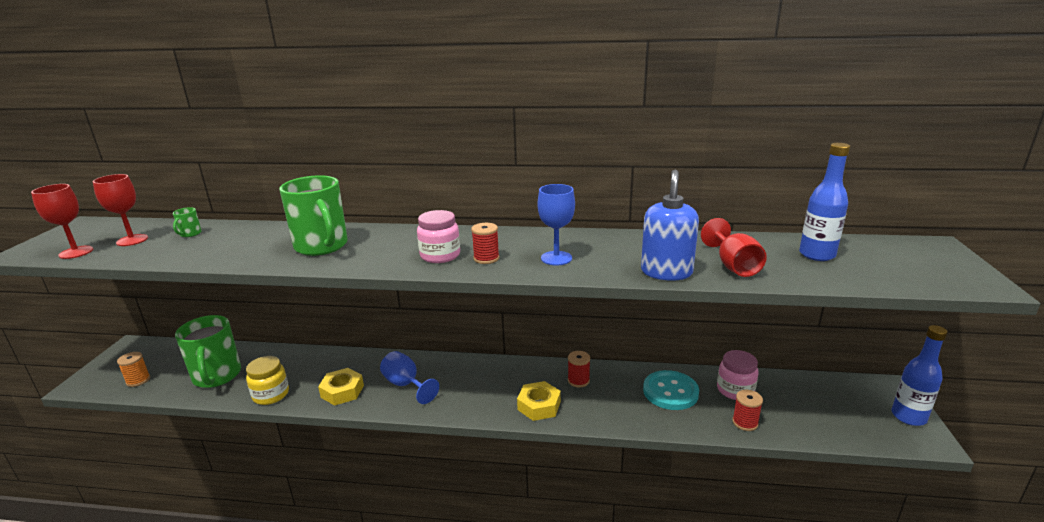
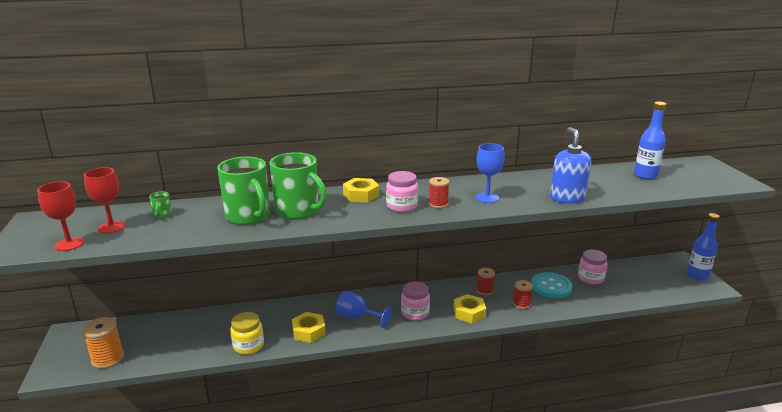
camera: 20 degrees left, 0 degrees up
(138, 380) = (108, 358): orange spool -> orange spool, size x1.54
(217, 376) = (184, 341): green mug -> green mug (248, 216)
(409, 236) = (361, 195): none -> yellow nut
(474, 393) = (415, 313): none -> pink jar
(733, 266) = (603, 189): red goblet -> none
(745, 422) = (608, 297): red spool -> red spool (521, 304)

